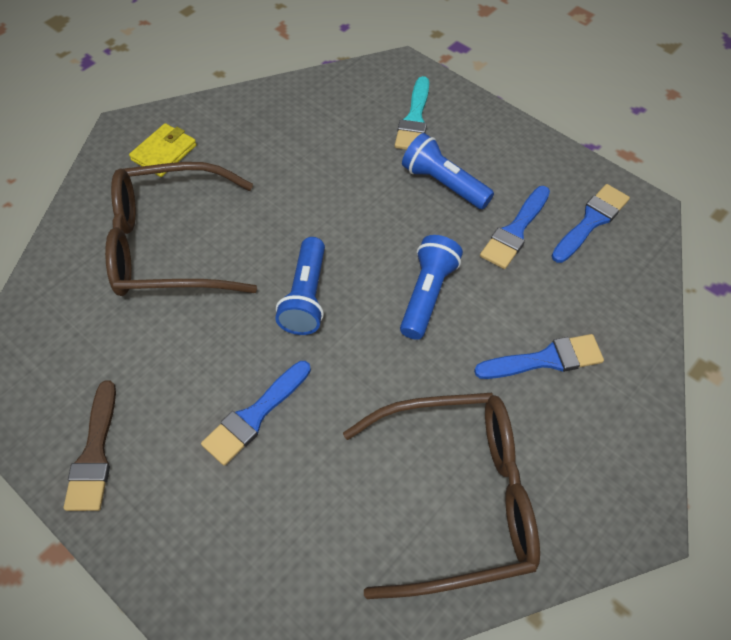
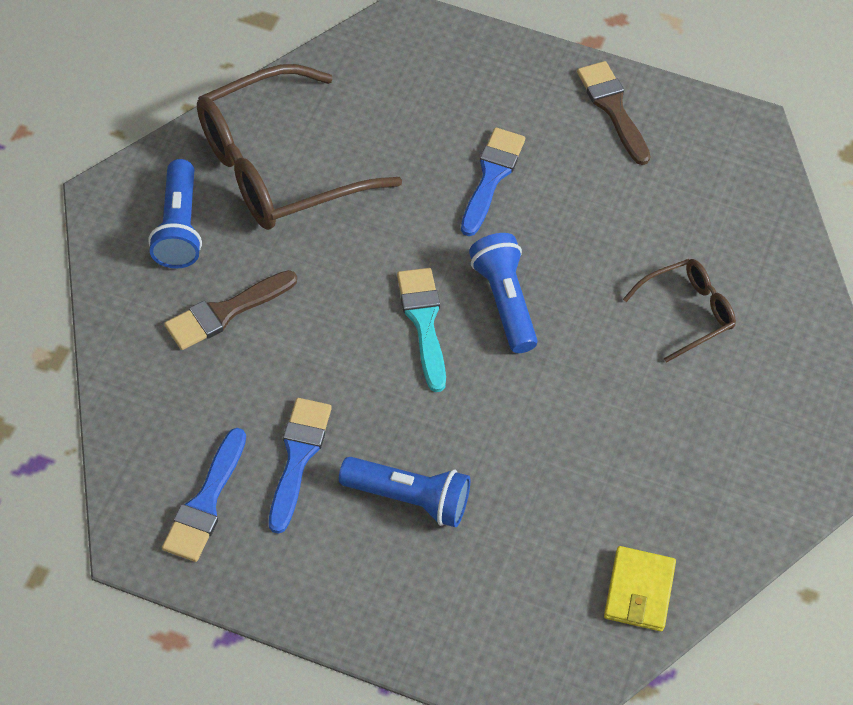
camera: 155 degrees right, 0 degrees up
(164, 153) = (781, 429): yellow wallet -> yellow wallet (639, 591)
(169, 245) = (687, 312): brown glasses -> brown glasses, size x0.50
(414, 119) = (489, 595): turquoise brush -> turquoise brush (423, 322)
(427, 294) = (374, 344): blue flashlight -> blue flashlight (179, 227)
(545, 359) = (225, 312): blue brush -> brown brush

